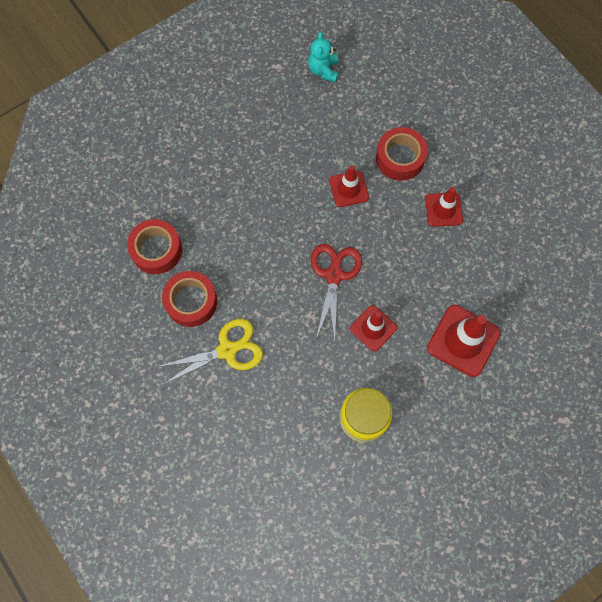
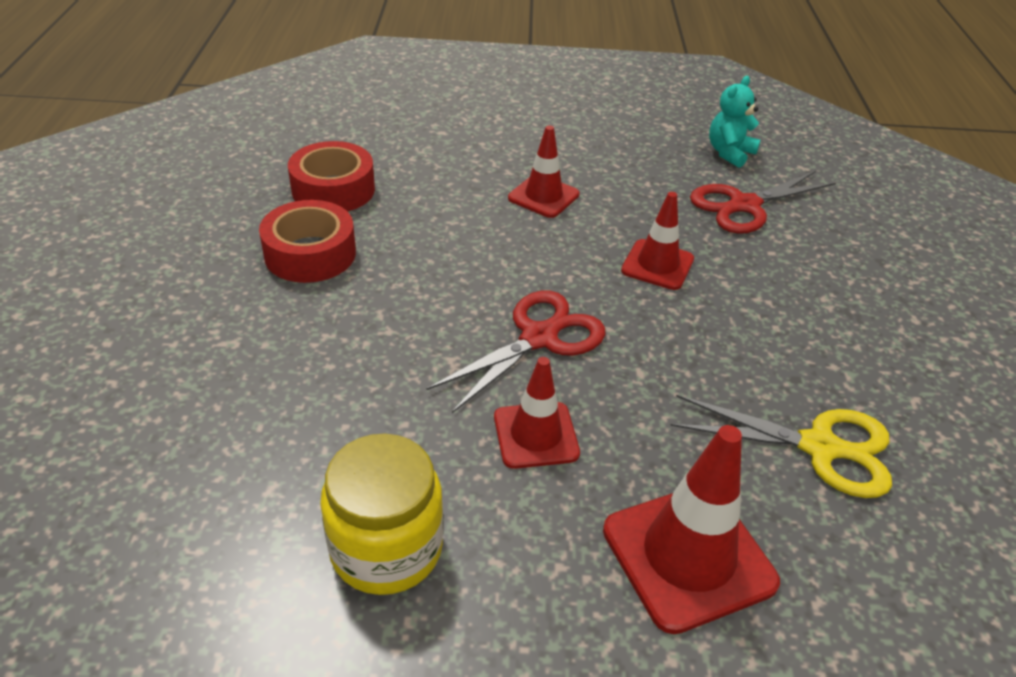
camera: 35 degrees right, 30 degrees down
(227, 350) = (289, 326): yellow scissors -> yellow scissors (819, 447)
(358, 112) = (744, 205): none -> red scissors
(400, 158) = (770, 274): red tape -> none
(443, 209) = (798, 363): red traffic cone -> red traffic cone (543, 196)

